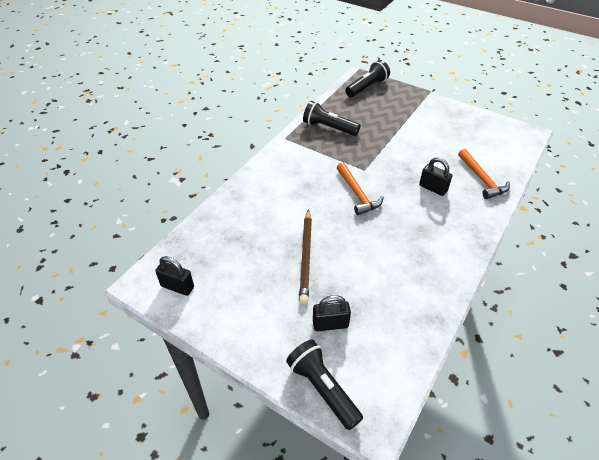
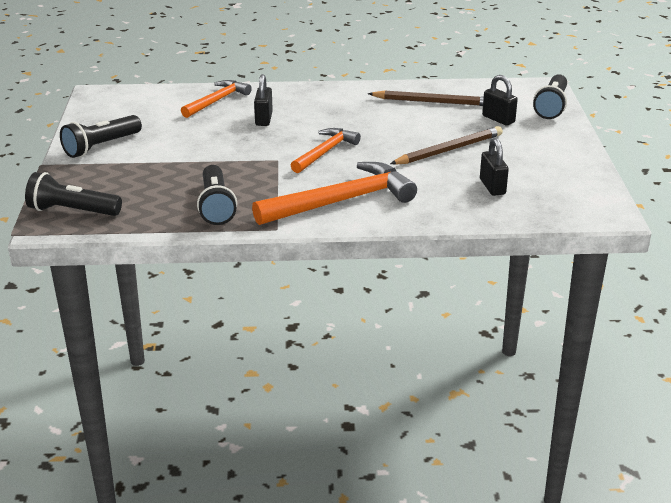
camera: 125 degrees left, 15 degrees down
(177, 286) = (581, 195): black padlock -> black padlock (492, 187)
(288, 172) = (342, 201): none -> orange hammer
(398, 300) = (433, 102): none -> brown pencil
(438, 113) = (101, 147): none -> black flashlight

